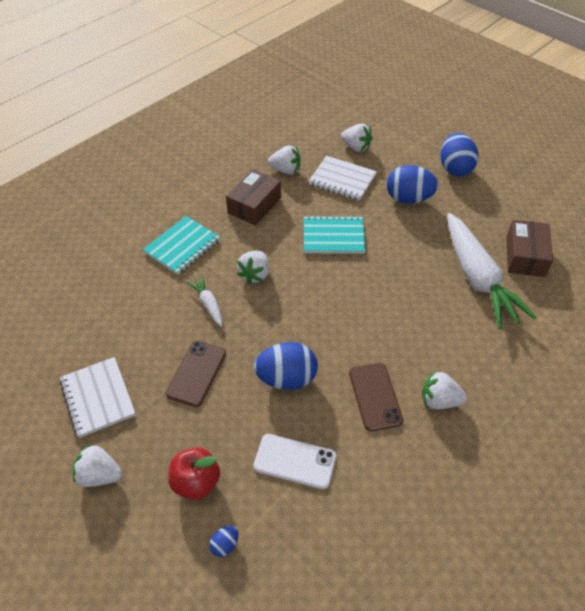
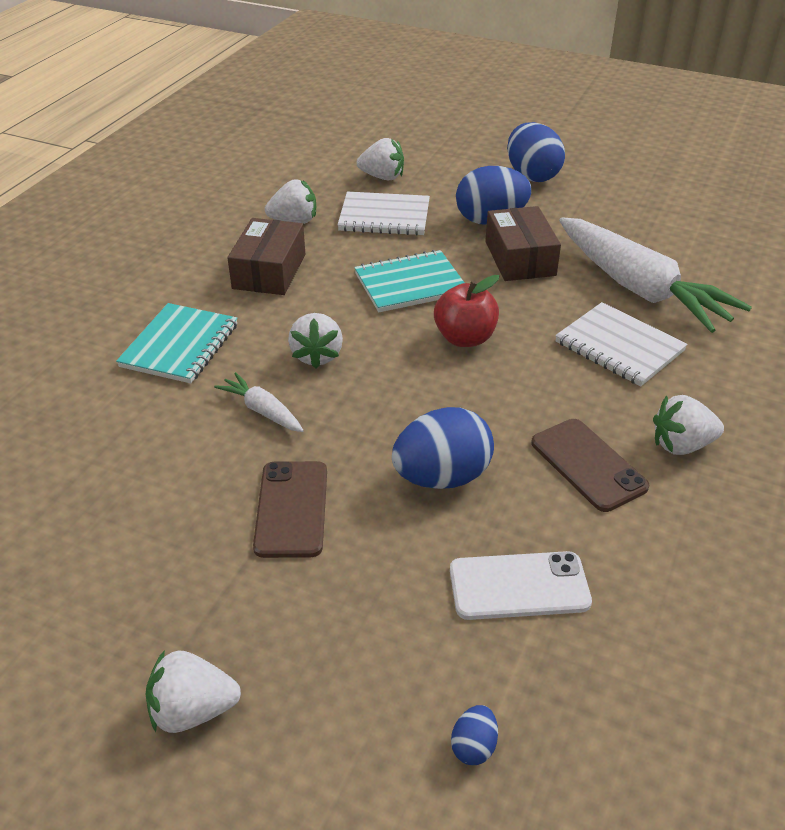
camera: 20 degrees left, 10 degrees down
(97, 398) = (133, 592): white notebook -> white notebook (619, 347)
(196, 482) = (373, 666): red apple -> red apple (465, 338)
(525, 256) = (684, 251): brown box -> brown box (520, 258)

